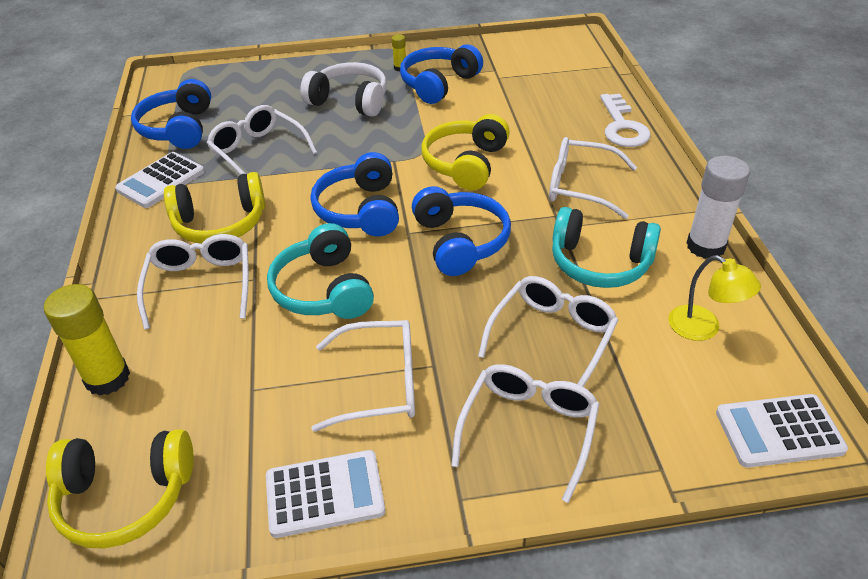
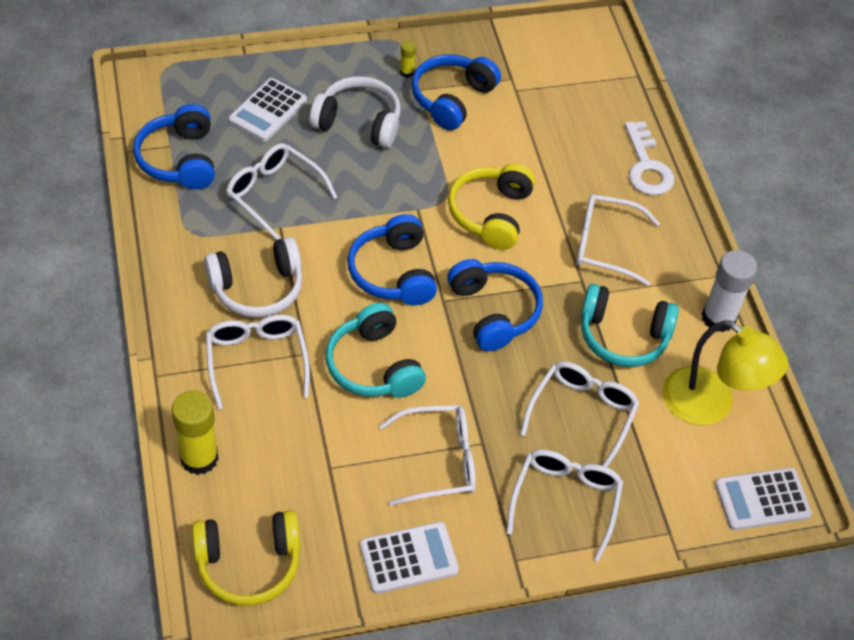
camera: 10 degrees left, 10 degrees up
(161, 181) = (181, 233): white calculator -> white calculator (268, 110)
(220, 223) = (257, 288): yellow headphones -> white headphones
(703, 328) = (710, 405): yellow lamp -> yellow lamp, size x1.65

